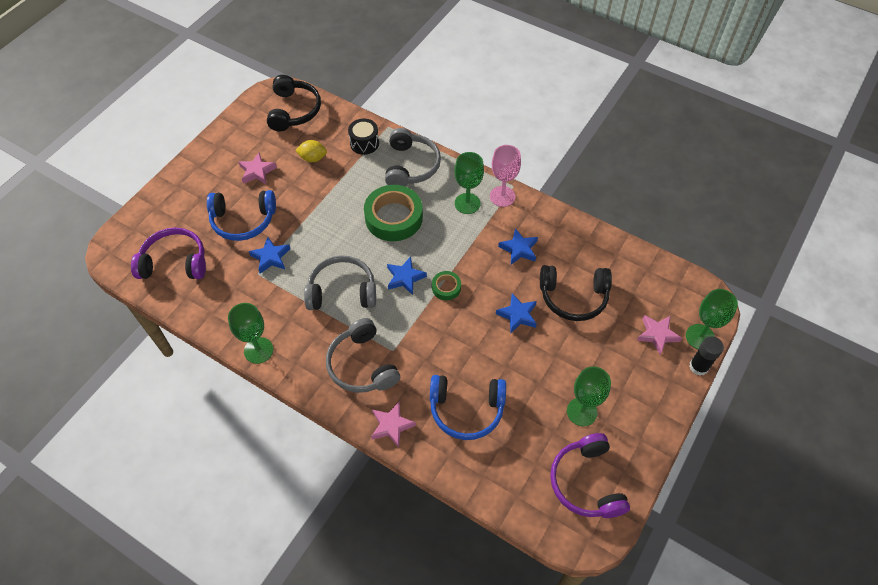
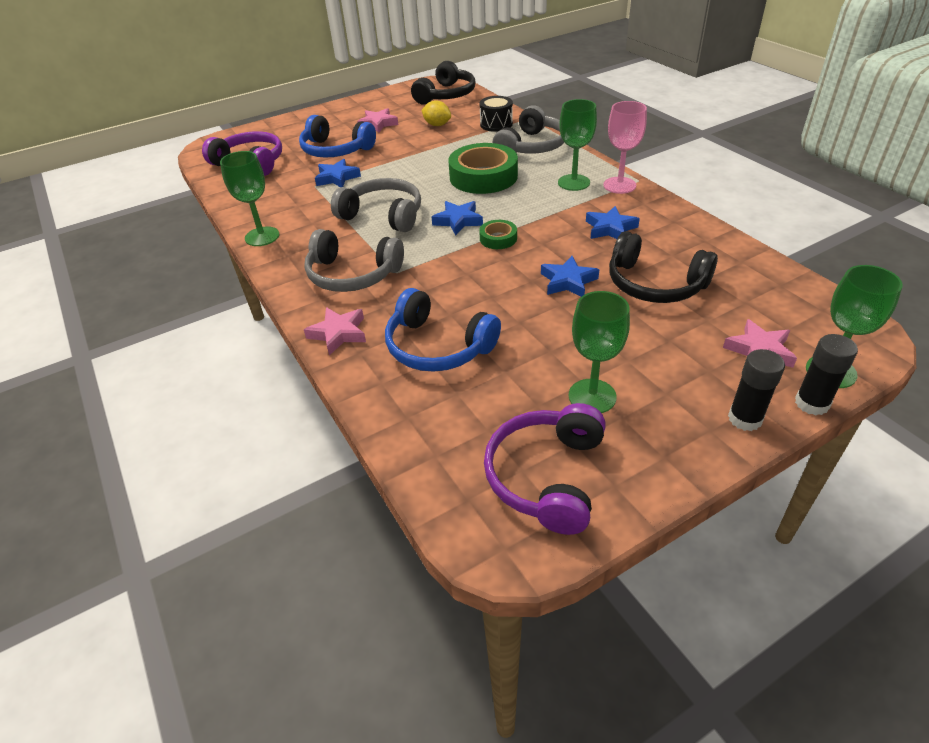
camera: 30 degrees right, 15 degrees down
(362, 365) = (352, 274): grey headphones -> grey headphones turned 75 degrees counterclockwise
(669, 393) = (745, 419): none -> black glue stick

